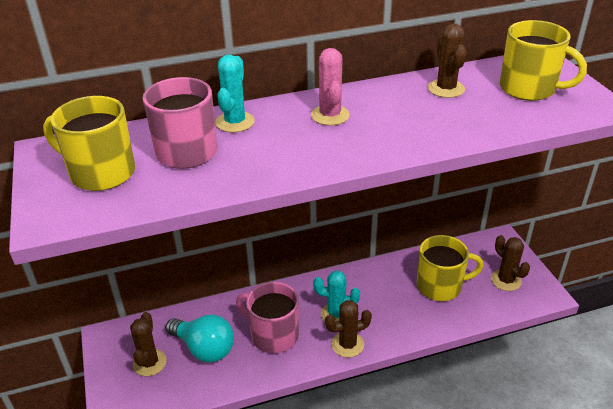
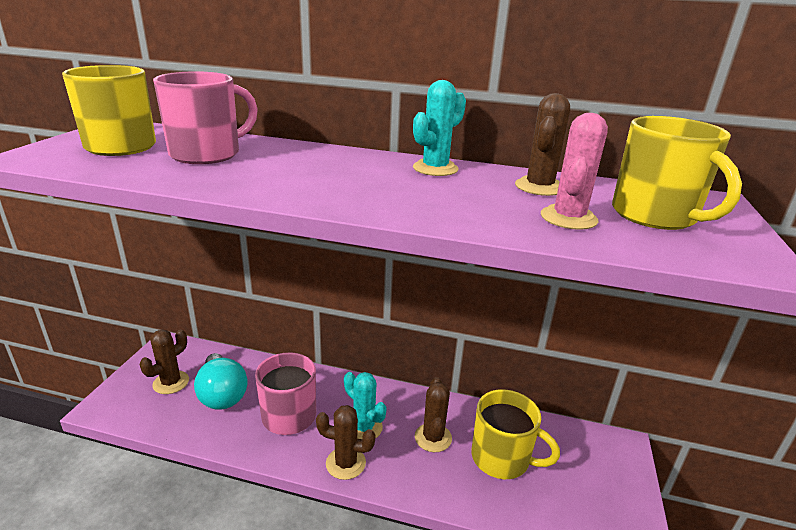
camera: 30 degrees right, 10 degrees down
(235, 122) = (282, 150): turquoise cactus -> turquoise cactus (435, 168)
(330, 115) = (375, 170): pink cactus -> pink cactus (568, 218)
(506, 280) = (591, 494): brown cactus -> brown cactus (433, 438)

